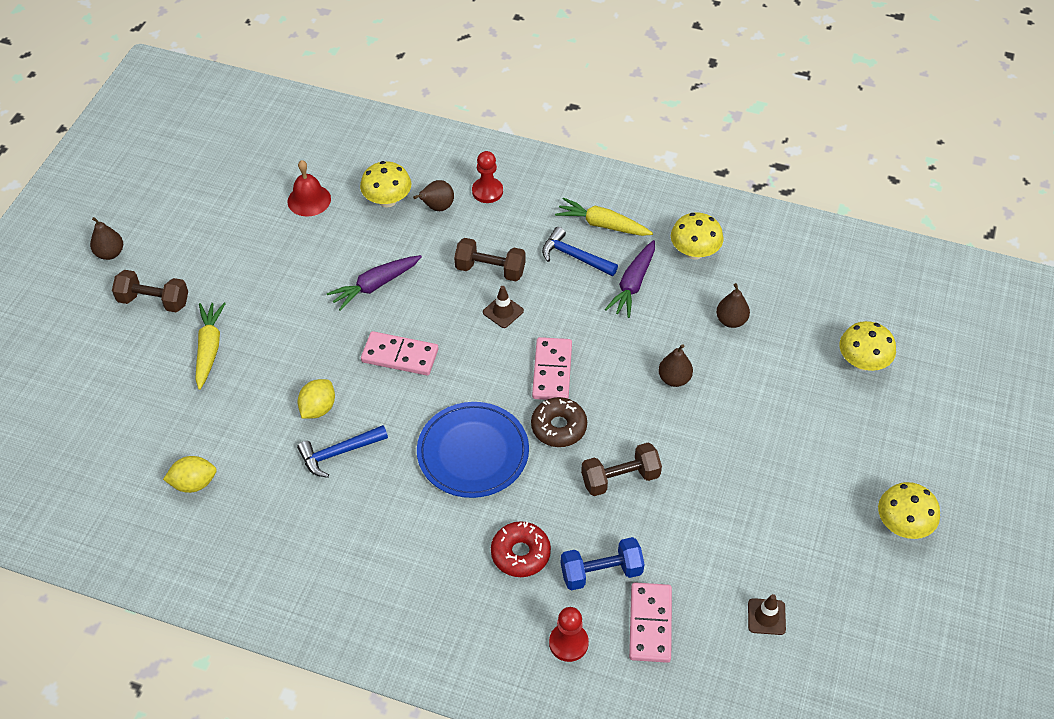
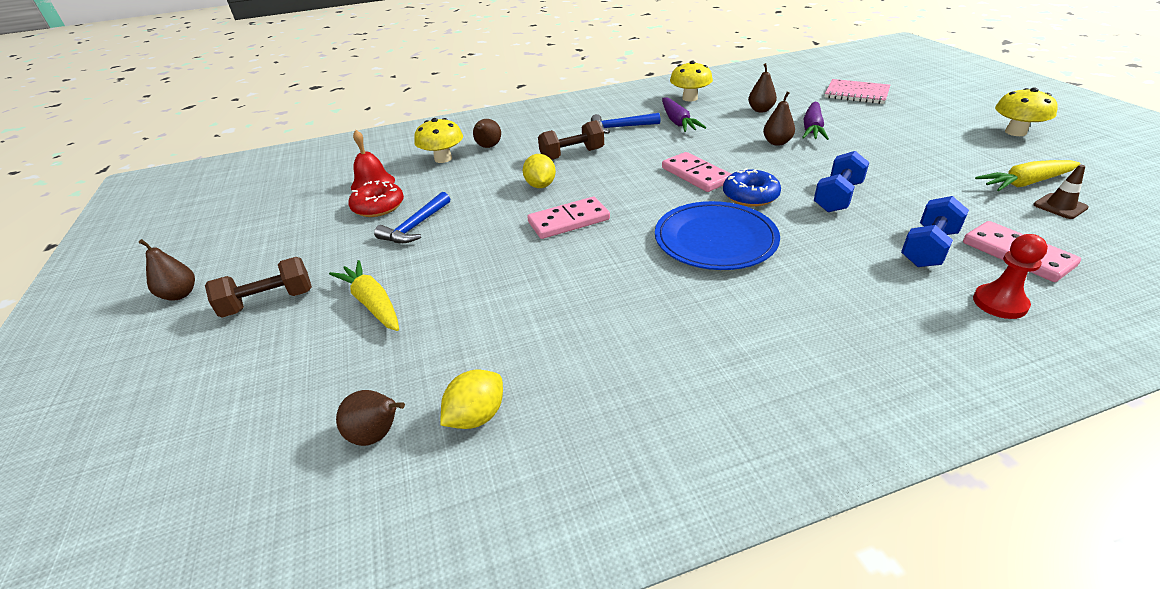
camera: 35 degrees left, 15 degrees down
(140, 458) = (377, 435): none -> brown pear
(318, 408) = (541, 285): yellow lemon -> yellow lemon (540, 185)
(339, 453) = (604, 302): blue hammer -> blue hammer (416, 226)
(375, 286) = (492, 198): purple carrot -> purple carrot (812, 128)
(487, 191) = (515, 128): red pawn -> none
(503, 311) = (613, 167): brown traffic cone -> none
(520, 553) = (857, 273): red donut -> red donut (378, 206)
(559, 427) = (750, 196): brown donut -> blue donut
(602, 225) = (616, 111): yellow carrot -> yellow carrot (1025, 183)
(620, 478) = (837, 197): brown dumbbell -> blue dumbbell
(862, 362) = (856, 93): yellow mushroom -> pink notebook

